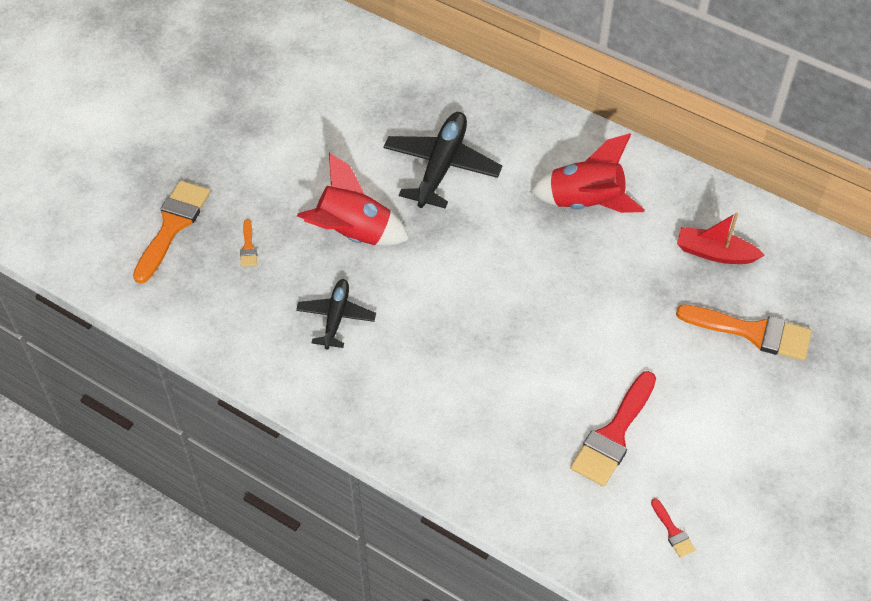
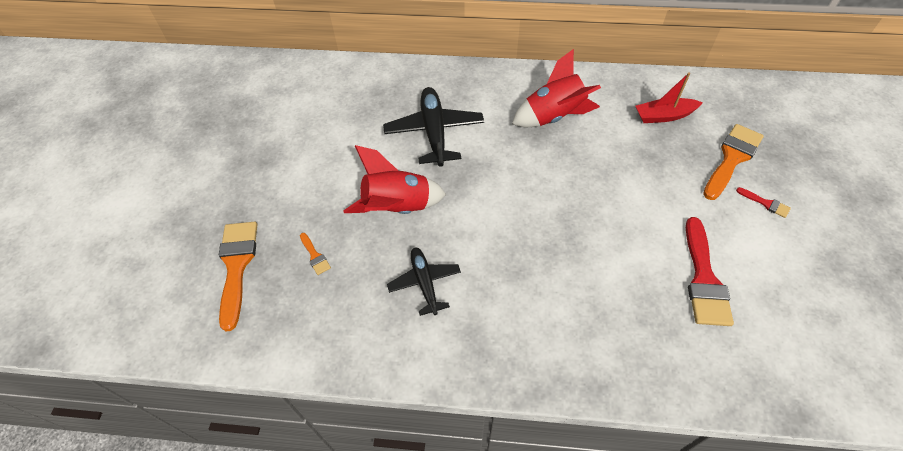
camera: 25 degrees left, 0 degrees up
(673, 531) = (808, 338): red brush -> red brush (766, 203)
(753, 332) = (732, 158): orange brush -> orange brush turned 45 degrees counterclockwise

